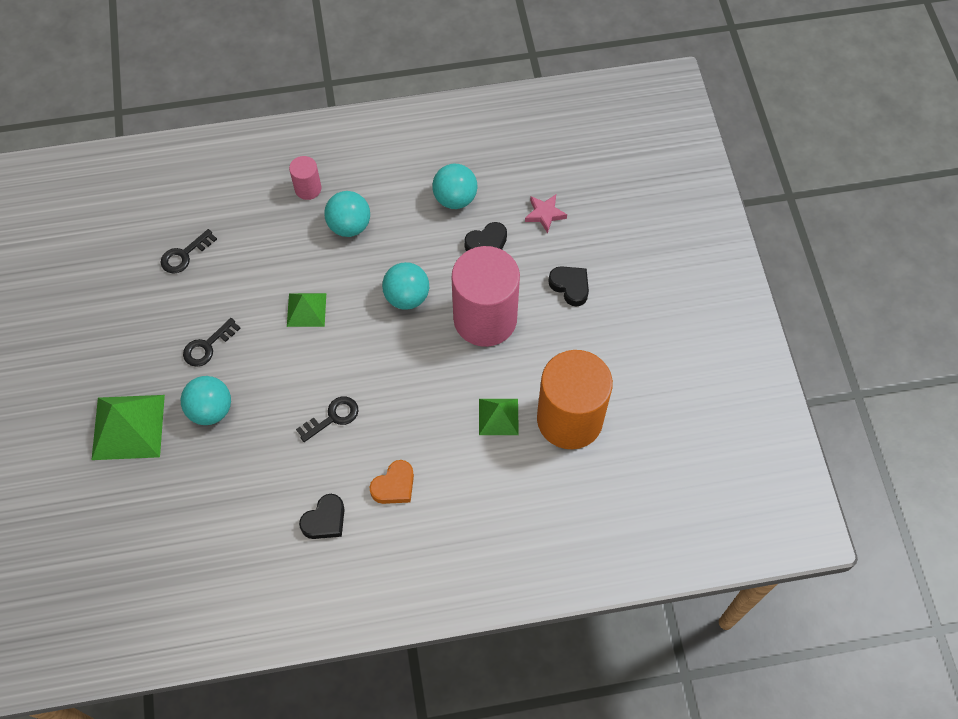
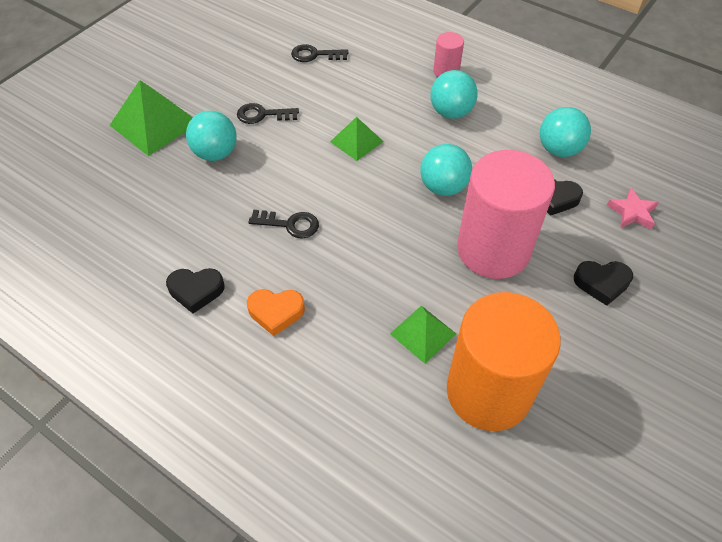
camera: 45 degrees right, 10 degrees down
(570, 286) = (601, 283): black heart -> black heart turned 90 degrees clockwise

